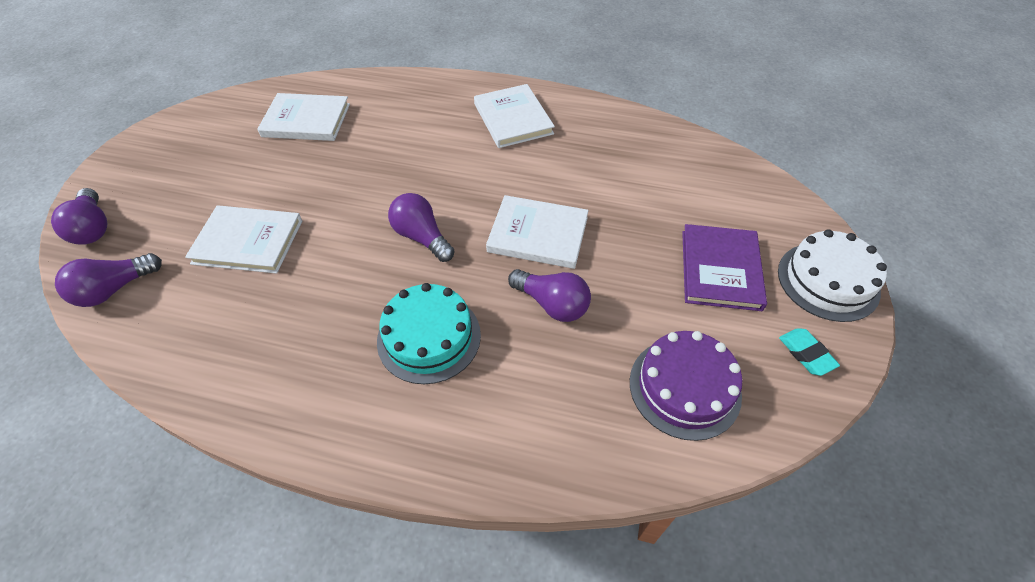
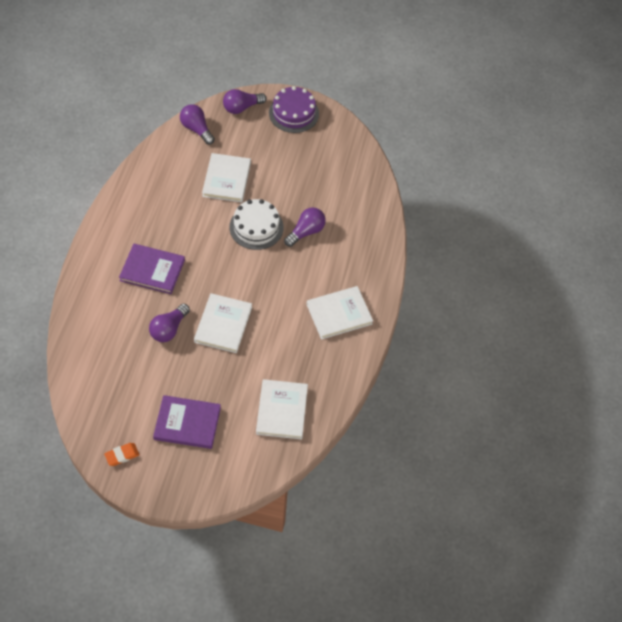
camera: 85 degrees right, 5 degrees up
(306, 120) = (337, 191): white book -> white book (282, 410)
(422, 237) = (225, 263): purple light bulb -> purple light bulb (306, 232)
(429, 337) = (152, 270): turquoise cake -> purple book
(684, 387) = (108, 388): purple cake -> purple cake (294, 113)
(806, 354) = (122, 455): turquoise eraser -> orange eraser
(828, 281) = (173, 484): white cake -> white cake (256, 227)

